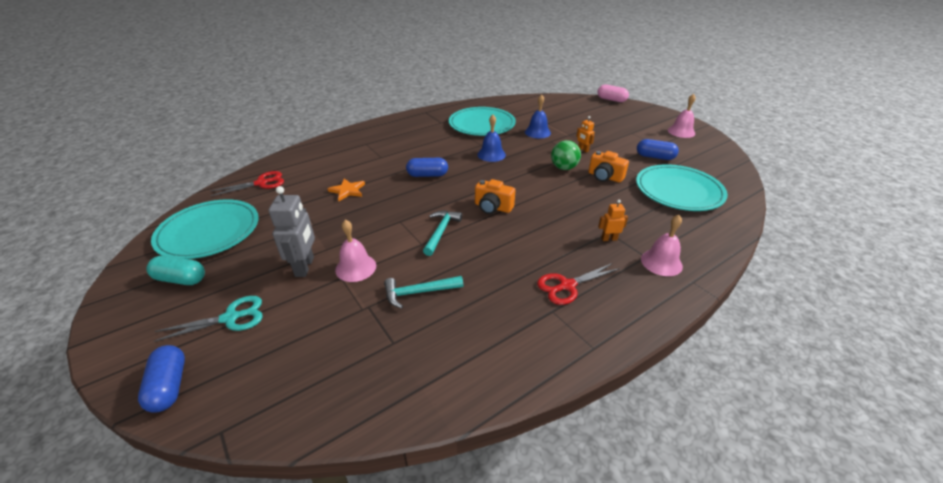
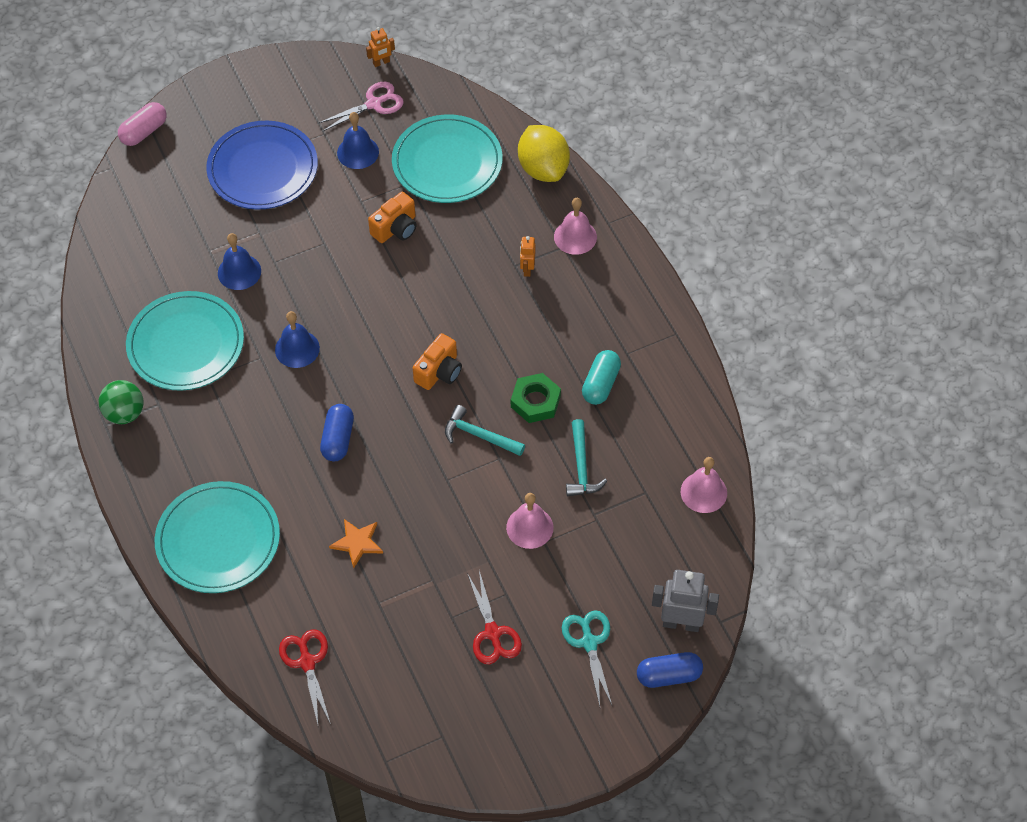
camera: 80 degrees left, 20 degrees up
(181, 279) = (516, 711): turquoise capsule -> turquoise capsule (600, 384)
(209, 232) = (423, 704): turquoise plate -> turquoise plate (218, 540)
(305, 267) = (518, 580): grey robot -> grey robot (681, 623)
(480, 257) = (535, 401): none -> green nut
(564, 168) = (360, 268): green ball -> green ball (124, 413)
(567, 286) = (595, 331): red scissors -> red scissors (492, 633)
(583, 150) = (313, 229): orange robot -> orange robot (381, 62)
(615, 130) = (263, 169): none -> blue plate
(655, 157) = (358, 152): blue capsule -> blue bell
(681, 132) = (291, 88): pink bell -> pink bell (703, 492)
(699, 158) = (374, 104): none -> pink scissors
(716, 236) = (543, 168): none -> yellow lemon

